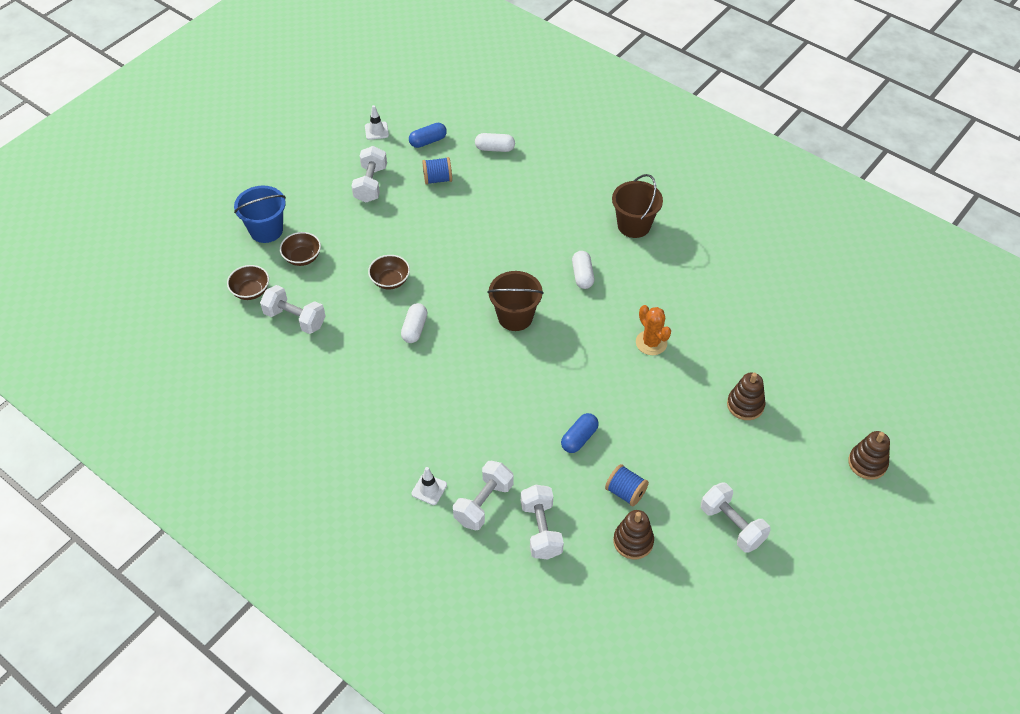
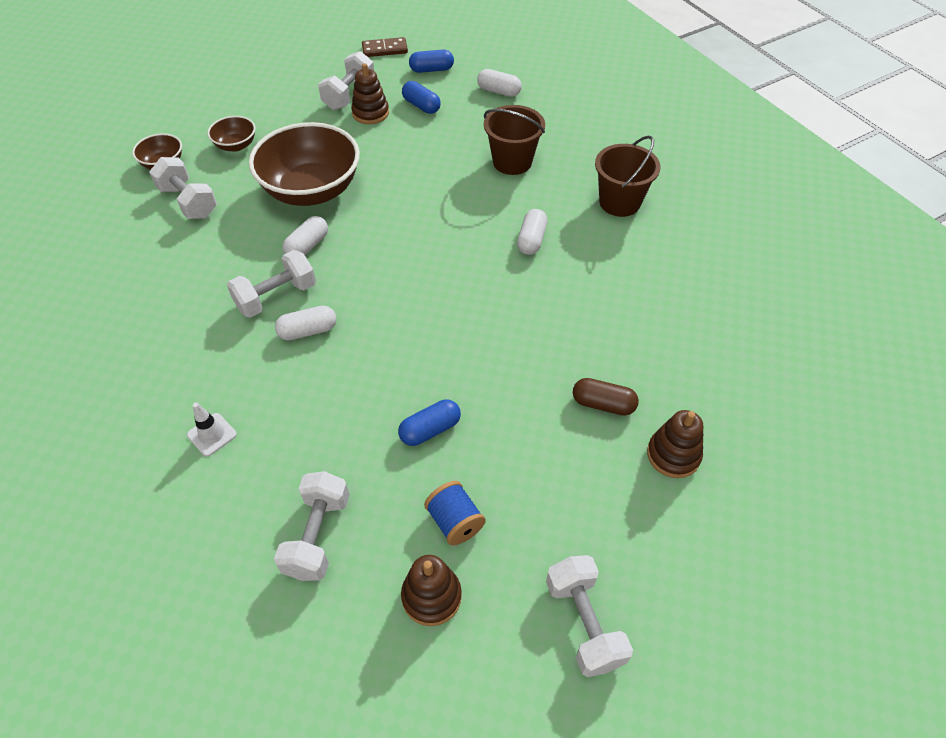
camera: 20 degrees right, 0 degrees up
(266, 230) = (218, 112): blue bucket -> none
(376, 131) = (385, 49): white traffic cone -> brown domino
(390, 281) = (311, 190): brown bowl -> brown bowl, size x2.15
(438, 179) = (421, 106): blue spool -> blue capsule
(454, 395) = (308, 331): none -> white capsule
(483, 503) = (266, 475): white dumbbell -> white dumbbell (276, 297)
(515, 317) = (428, 264): brown bucket -> brown bucket (512, 162)
(651, 343) = (580, 339): orange cactus -> none
(686, 385) = (603, 404): none -> brown capsule
(867, 463) = (828, 597): brown stacking toy -> brown stacking toy (370, 113)

